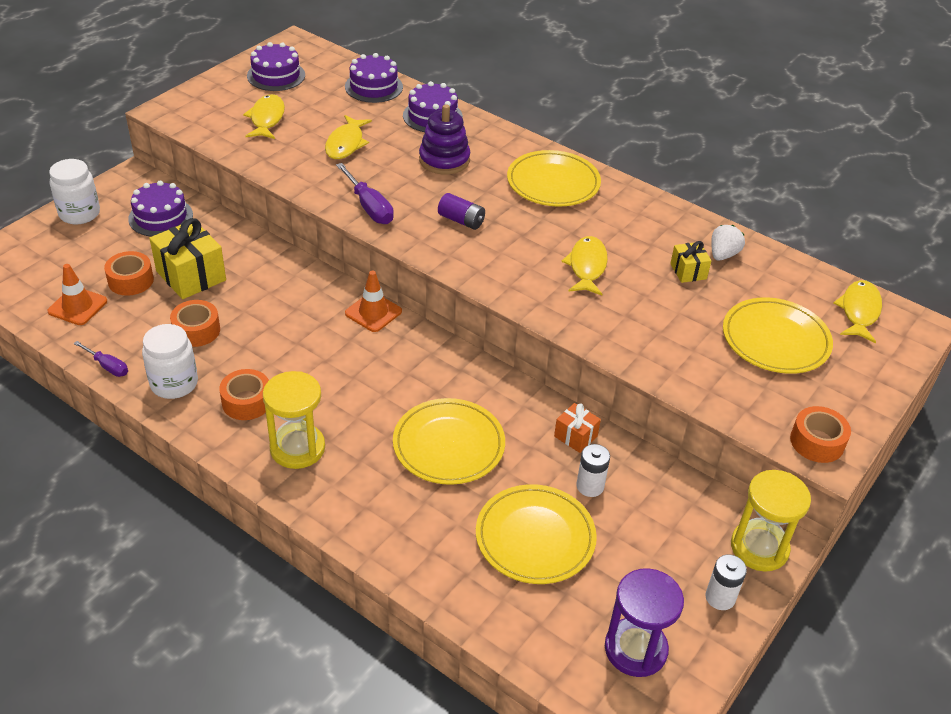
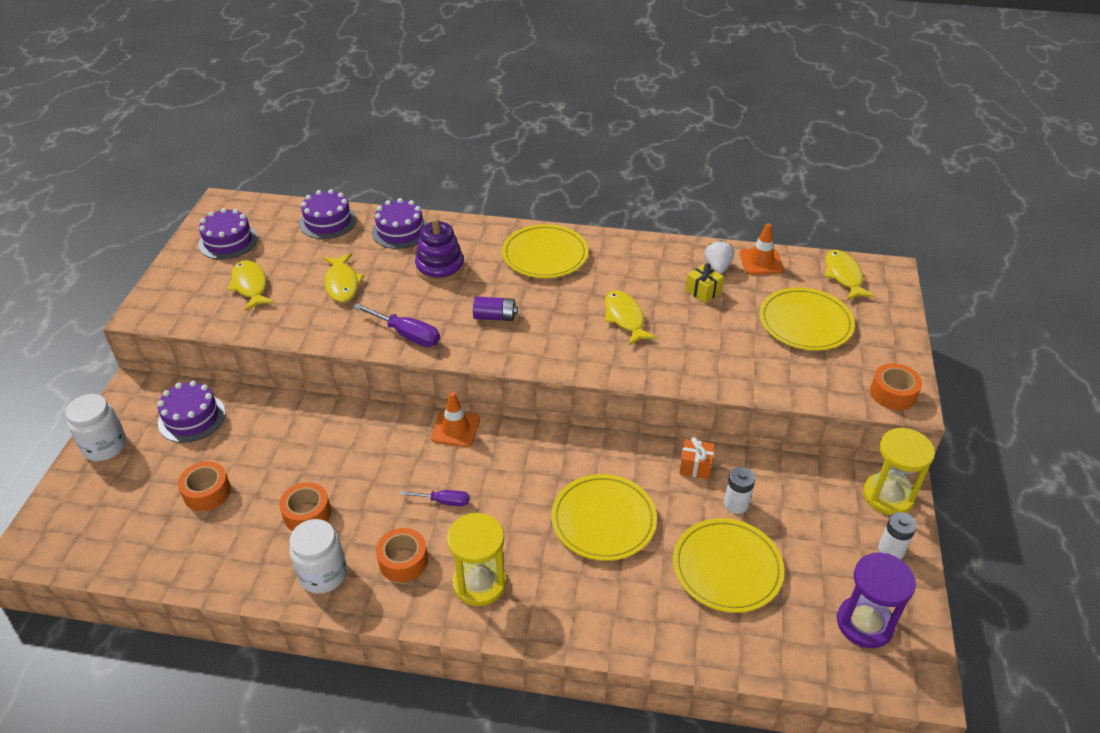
camera: 25 degrees left, 0 degrees up
(77, 306) = (171, 540): orange traffic cone -> orange traffic cone (761, 262)
(107, 366) = (245, 586): purple screwdriver -> purple screwdriver (443, 501)
(191, 276) = (263, 463): yellow gift -> none

